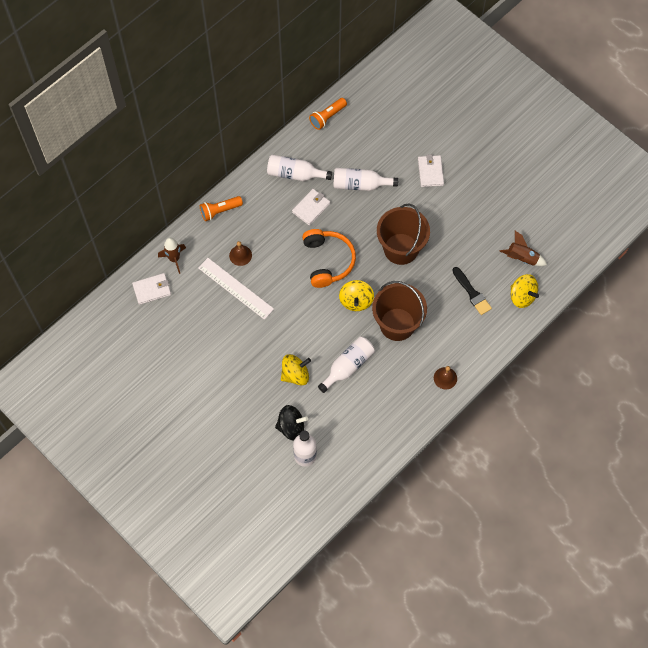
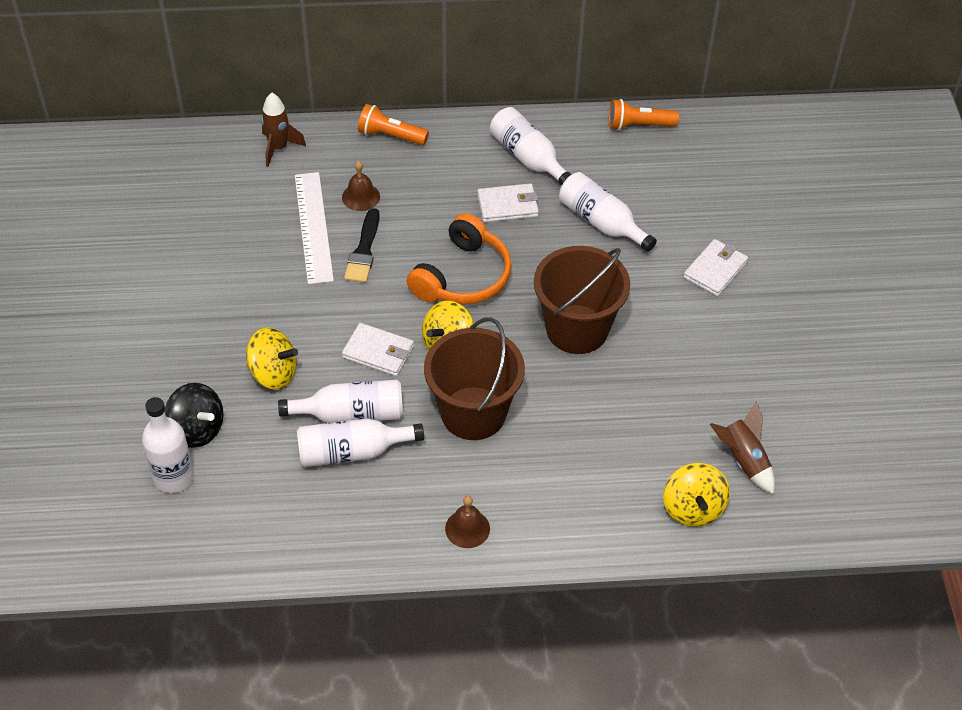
camera: 40 degrees right, 15 degrees down
(152, 289) = (215, 161): white wallet -> white wallet (378, 352)
(366, 383) = (352, 452): none -> white bottle
(472, 293) = (621, 451): black brush -> black brush (364, 251)

